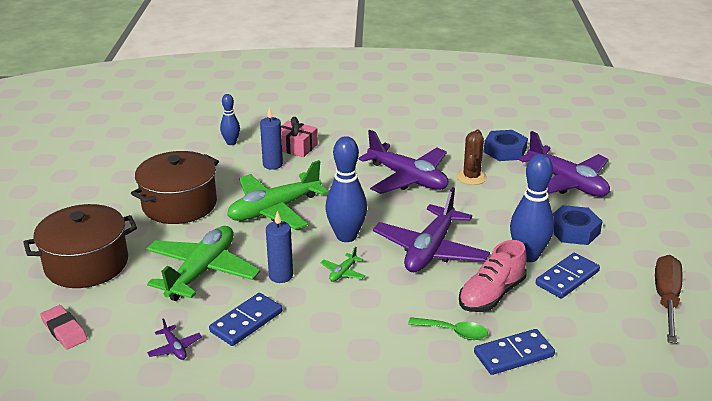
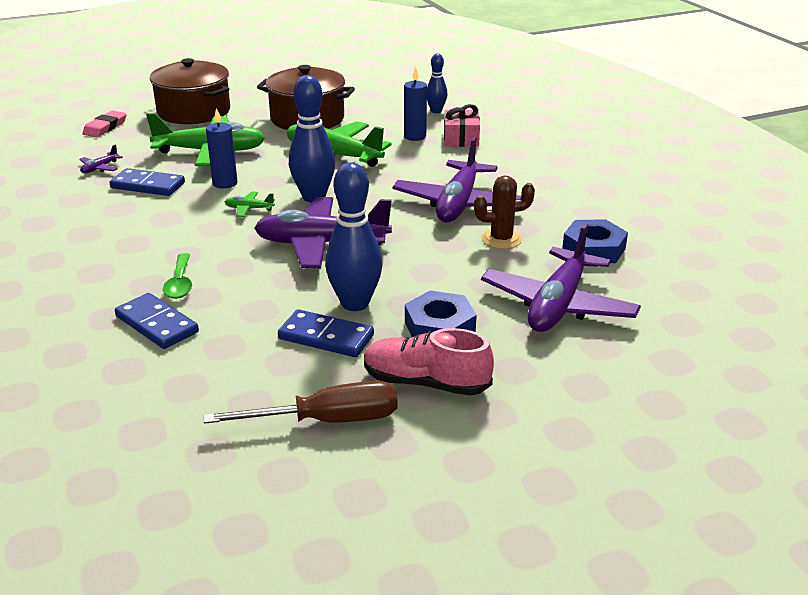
camera: 65 degrees right, 0 degrees up
(491, 295) = (260, 293): pink shoe -> pink shoe (426, 383)

